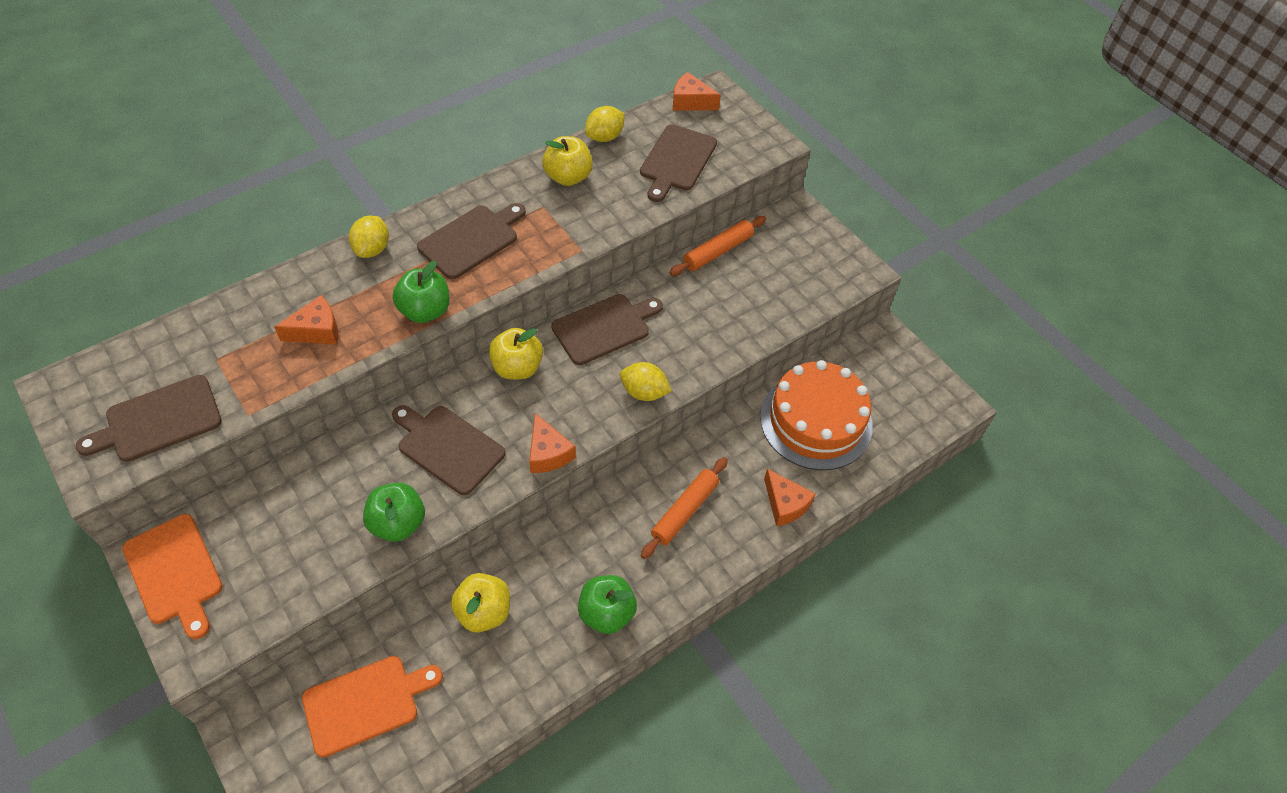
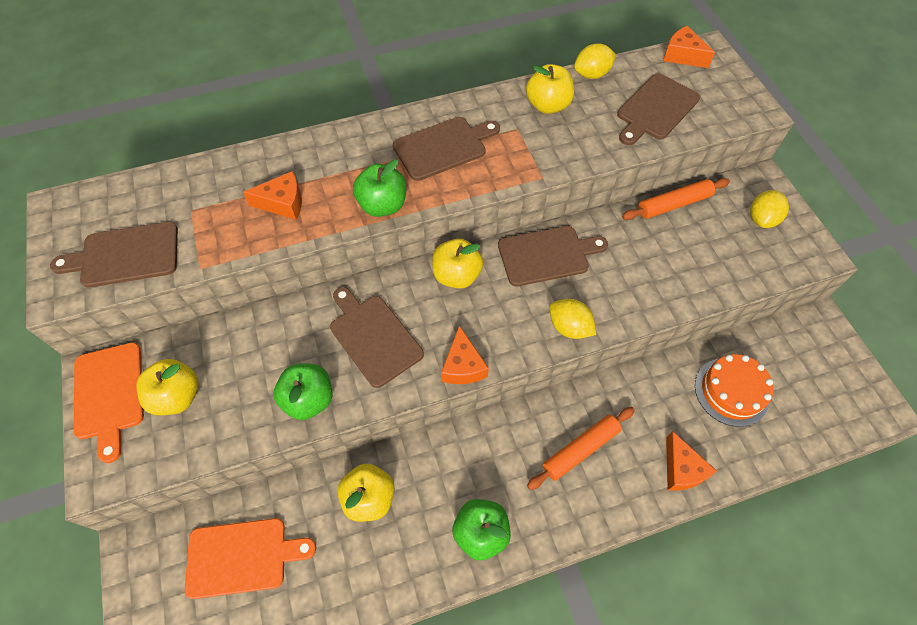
camera: 20 degrees right, 5 degrees up
(253, 555) = (177, 396): none -> yellow apple
(372, 249) = (353, 138): yellow lemon -> yellow lemon (761, 219)
(816, 421) = (731, 391): orange cake -> orange cake, size x0.65

